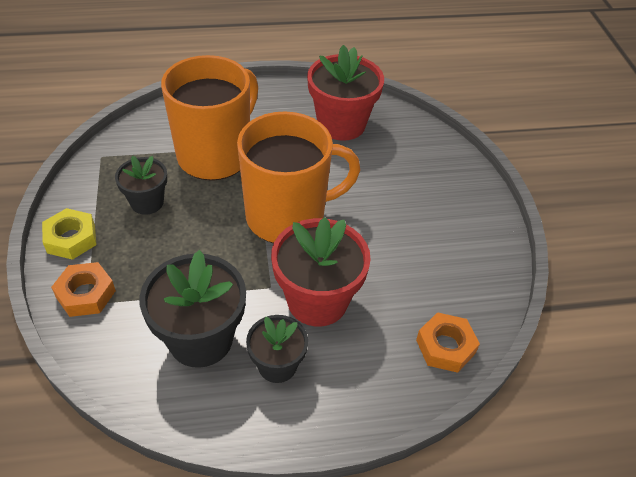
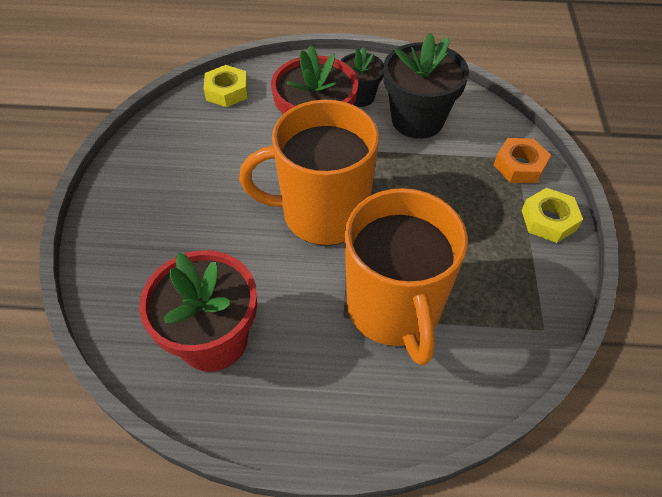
camera: 165 degrees left, 5 degrees up
(147, 202) = (475, 252): black flower pot -> none
(215, 155) = (394, 309): orange mug -> orange mug turned 60 degrees counterclockwise
(445, 346) = (227, 91): orange nut -> yellow nut

